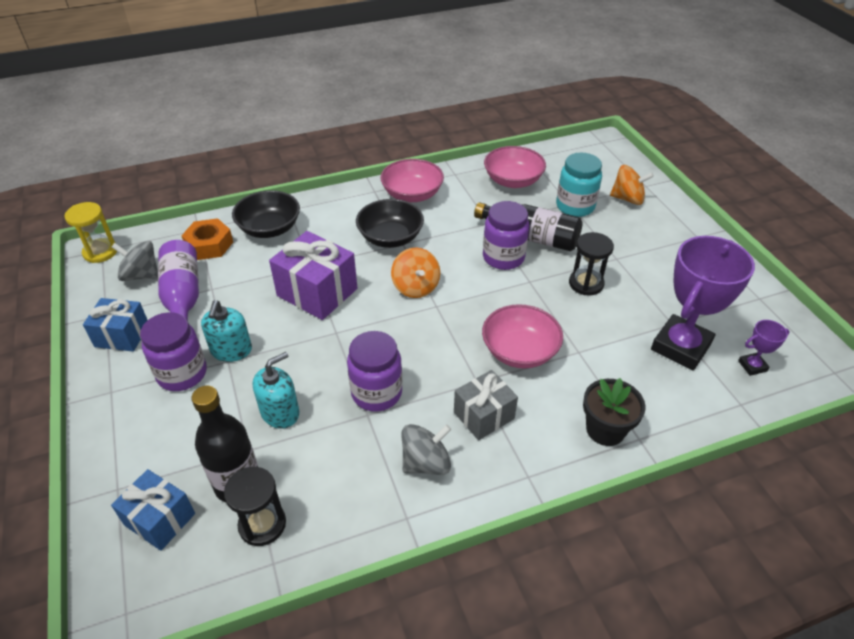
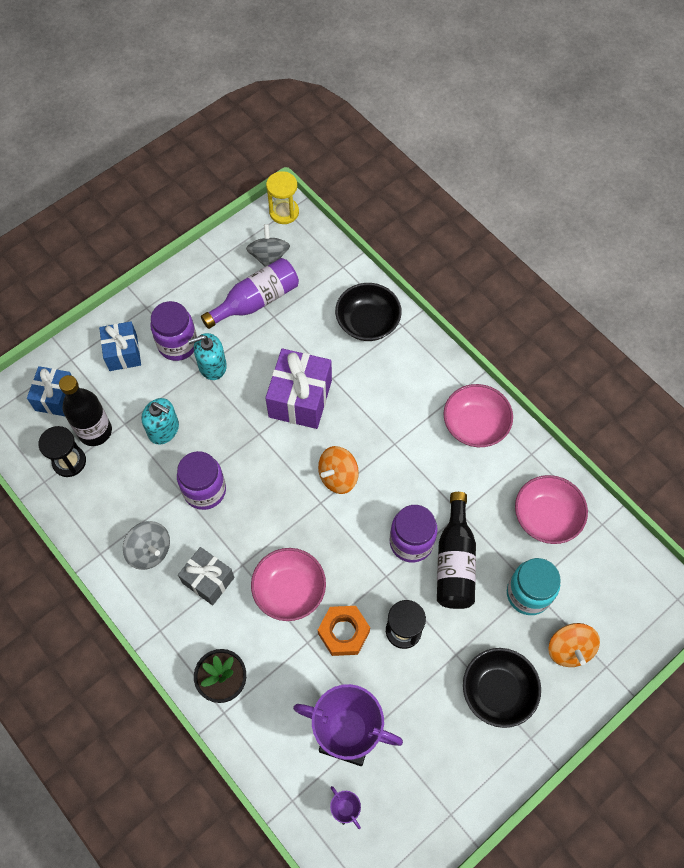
camera: 70 degrees right, 20 degrees up
(122, 335) = (200, 283): blue gift -> blue gift (123, 353)
(209, 245) = (325, 286): orange nut -> orange nut (343, 632)
(390, 237) = (398, 430): black bowl -> black bowl (498, 691)

